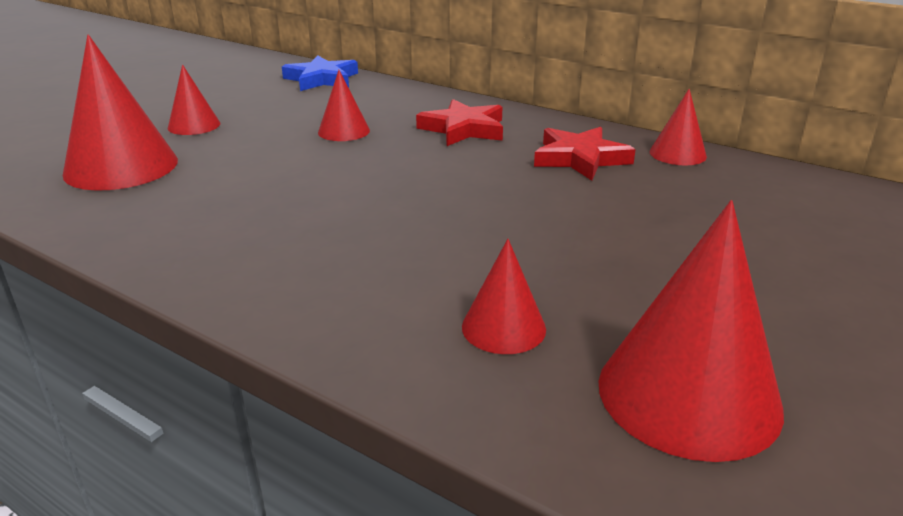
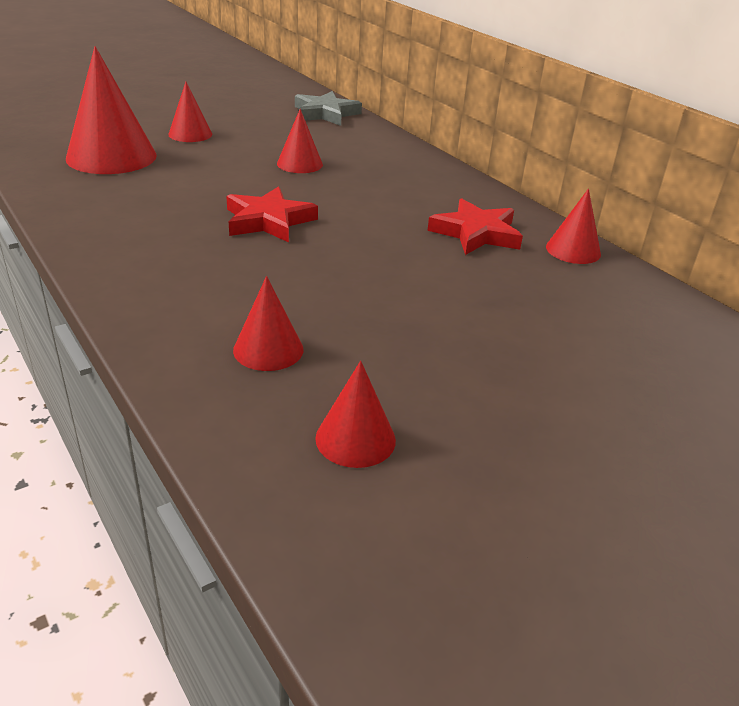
camera: 20 degrees right, 5 degrees up
(322, 79) = (325, 113): blue star -> grey star
(463, 129) = (401, 184): red star -> red star (268, 221)
(688, 394) = (355, 439): red cone -> red cone, size x0.54

